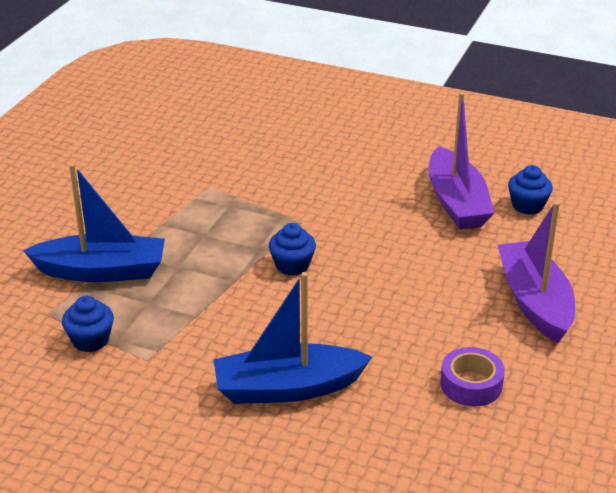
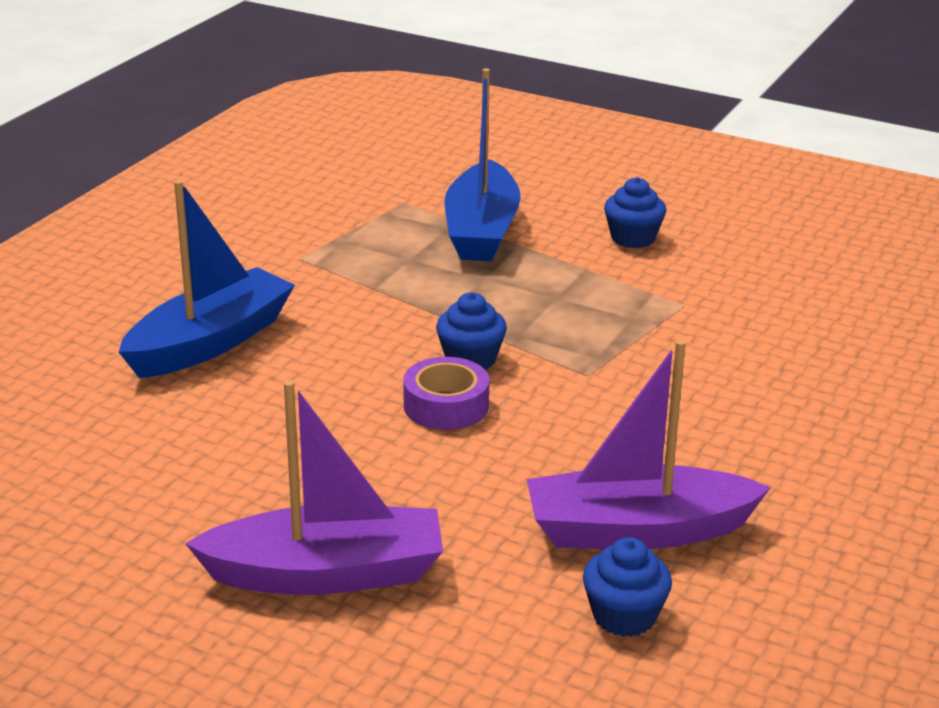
camera: 95 degrees right, 5 degrees down
(90, 340) = (346, 226): blue cupcake -> blue cupcake (633, 238)
(288, 388) = (210, 342): blue boat -> blue boat turned 45 degrees clockwise
(471, 384) = (155, 481): purple tape -> purple tape (446, 405)

